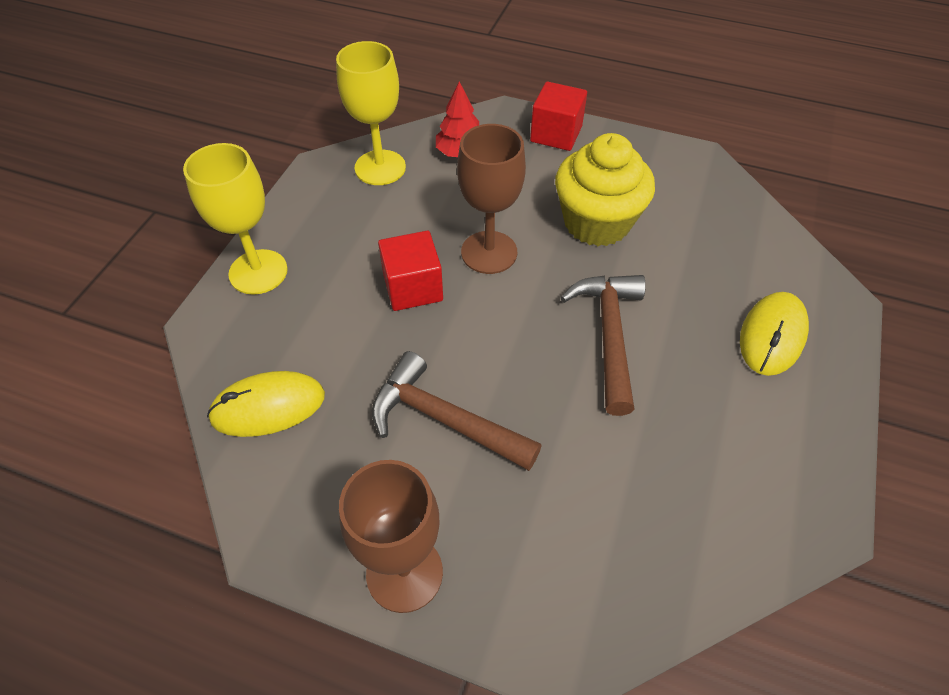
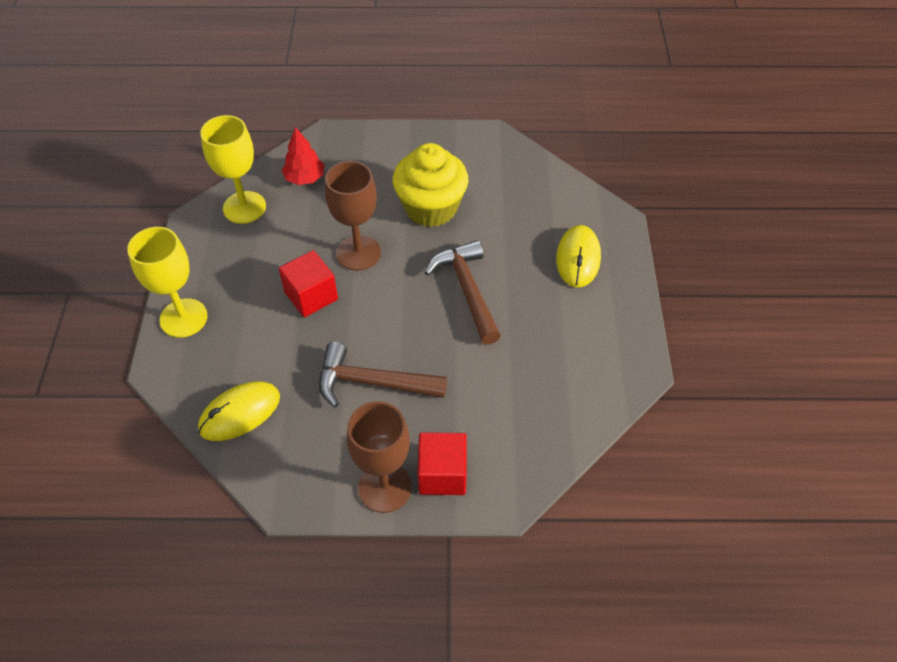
camera: 20 degrees left, 0 degrees up
(556, 134) = (375, 143): red cube -> red cube (442, 474)

